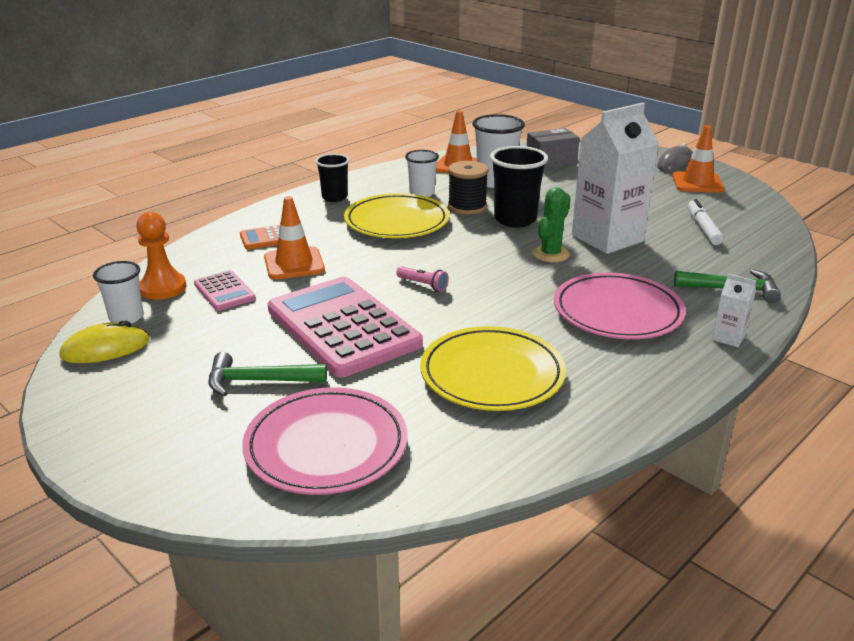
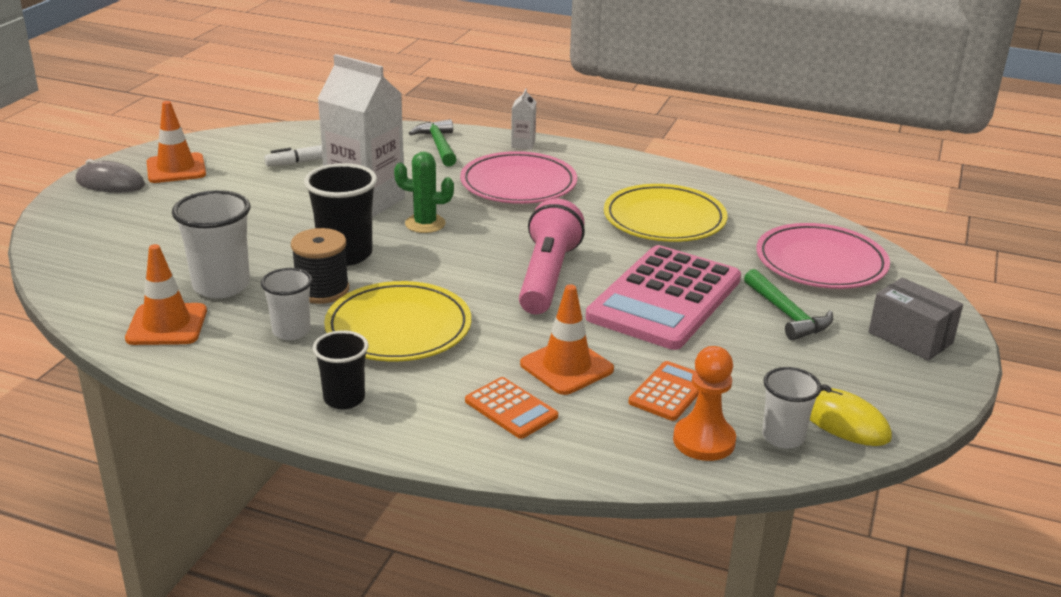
camera: 115 degrees left, 0 degrees up
(224, 291) = (669, 392): pink calculator -> orange calculator
(423, 285) = (547, 276): pink flashlight -> pink flashlight, size x2.43
(551, 162) = (128, 259): grey box -> grey box (910, 337)

